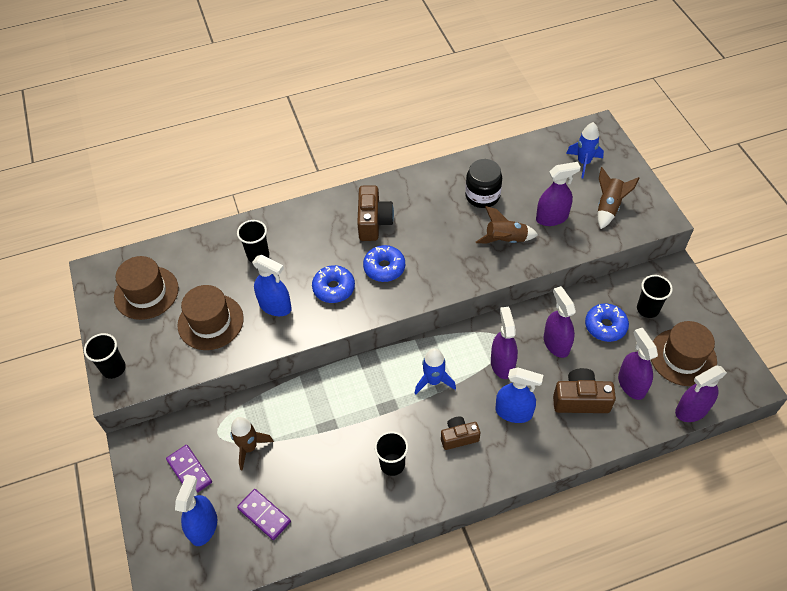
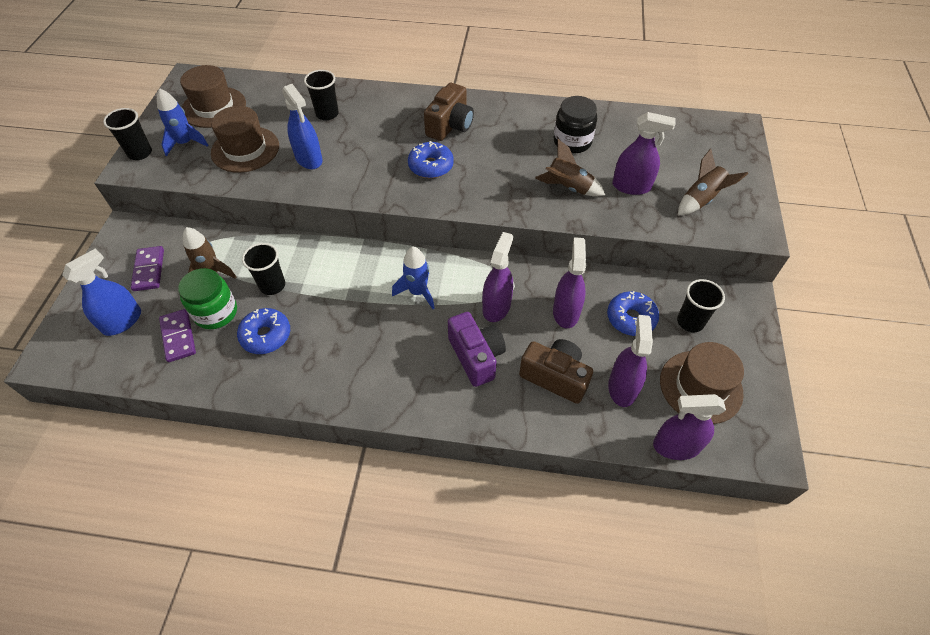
camera: 25 degrees right, 0 degrees up
(280, 479) = (216, 312): none -> green jar
(334, 288) = (371, 165): blue donut -> blue donut (266, 335)
(392, 464) = (323, 348): black cup -> black cup (272, 285)
(459, 437) = (404, 354): brown camera -> none
(513, 412) = (476, 356): blue spray bottle -> purple camera
(583, 163) = (700, 150): blue rocket -> blue rocket (185, 143)

